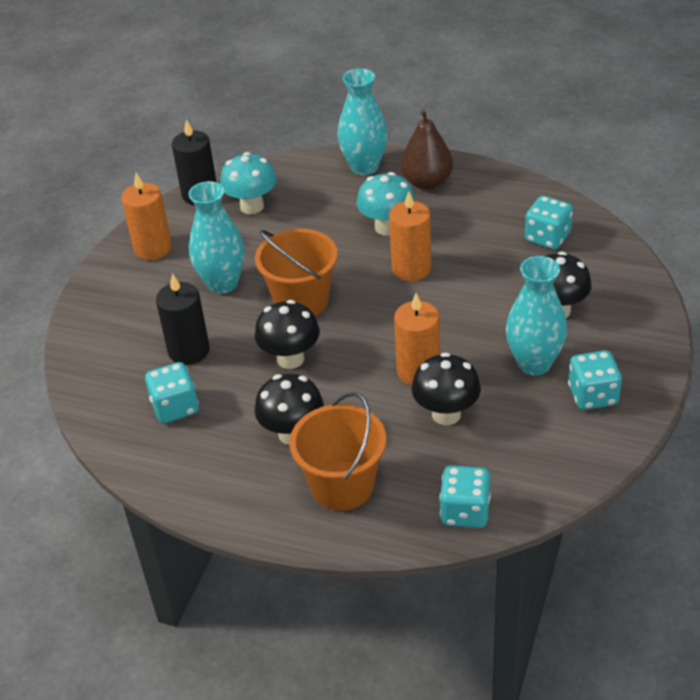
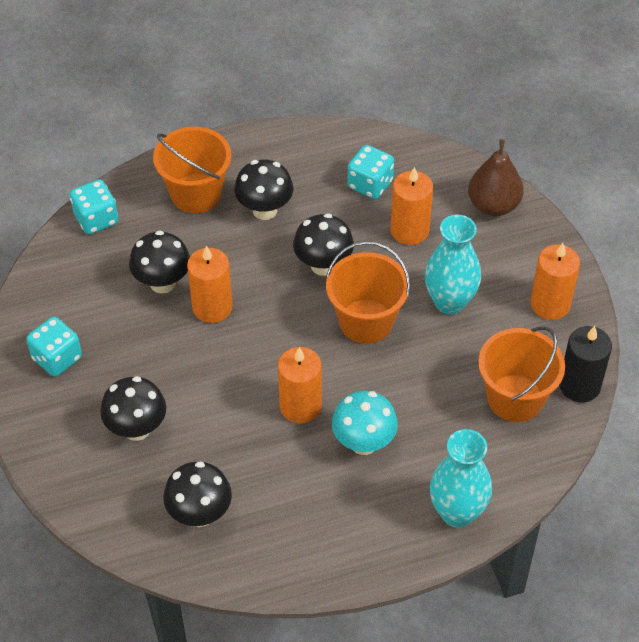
camera: 140 degrees right, 10 degrees up
(189, 351) = (409, 230): black candle -> orange candle
(252, 206) = (515, 398): turquoise mushroom -> orange bucket
(427, 182) = (375, 526): brown pear -> brown pear (493, 205)
(534, 363) = (123, 363): turquoise vase -> none
(547, 237) = (200, 514): turquoise dice -> black mushroom

